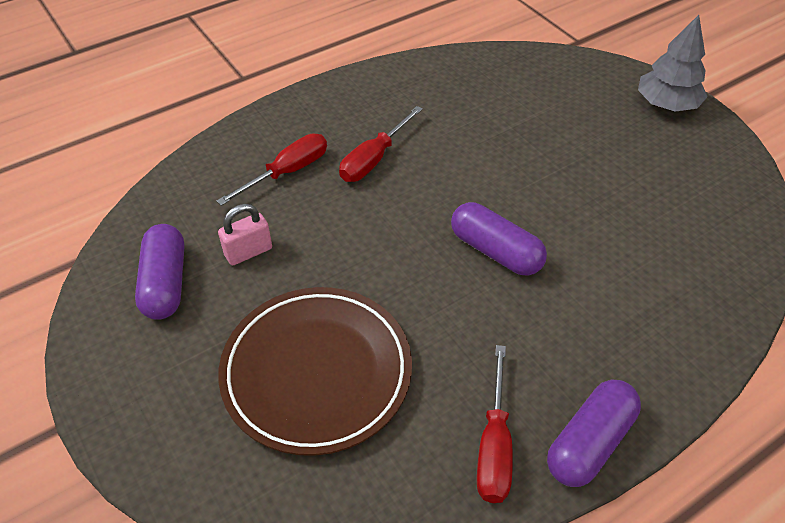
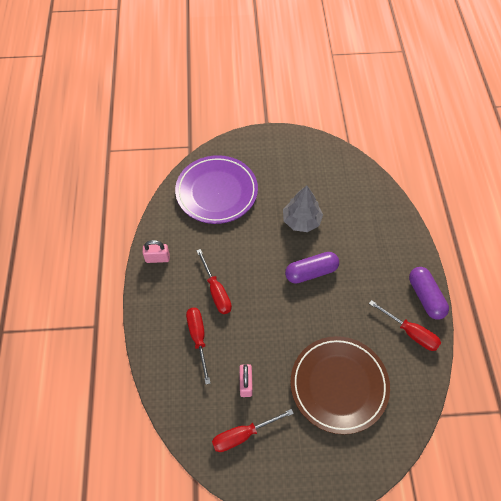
camera: 60 degrees left, 10 degrees up
(165, 283) = (243, 435): purple capsule -> red screwdriver
(378, 84) = (157, 258): none -> pink padlock
(533, 93) = (216, 192): none -> purple plate
(666, 104) = (263, 144): grey tree -> grey tree (301, 220)

